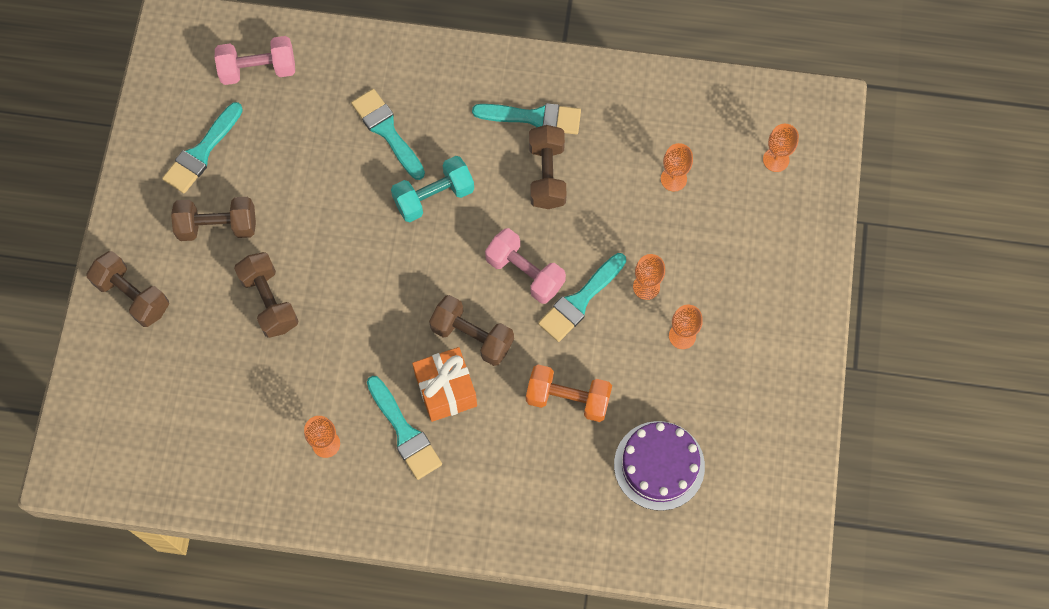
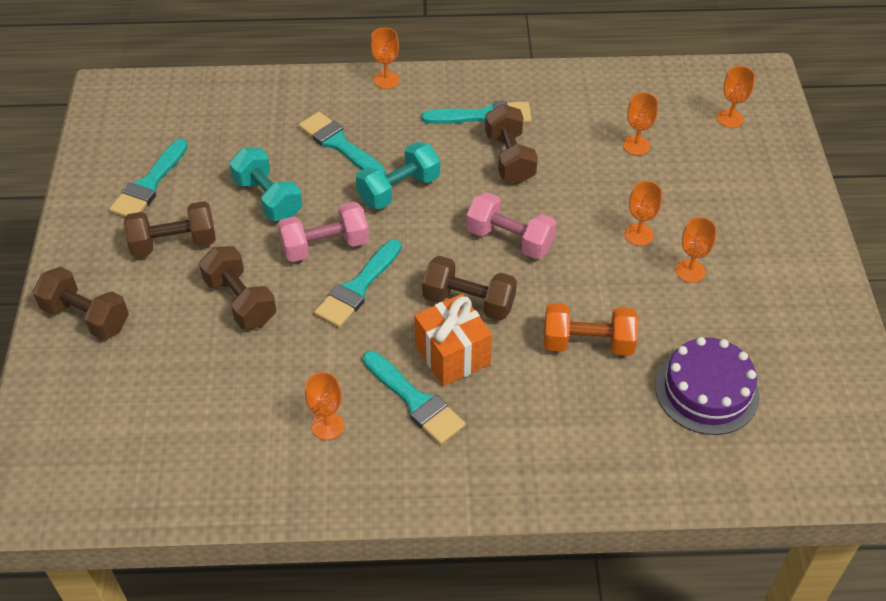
camera: 10 degrees left, 20 degrees down
(258, 69) = (199, 113): pink dumbbell -> pink dumbbell (325, 246)
(310, 187) = (268, 198): none -> turquoise dumbbell
(447, 54) = (386, 80): none -> orange goblet
(580, 301) = (574, 255): turquoise brush -> turquoise brush (357, 288)

